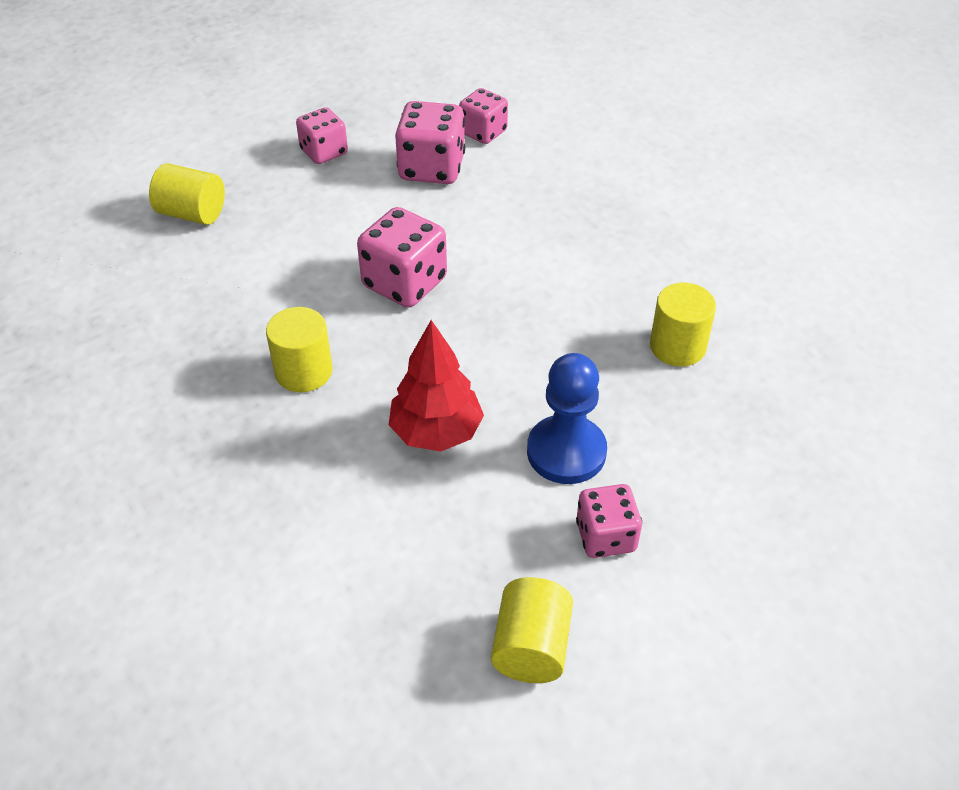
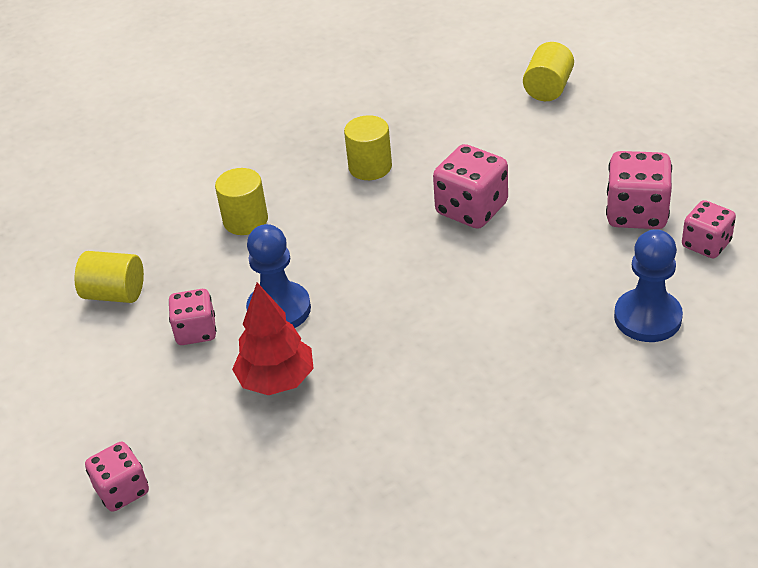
camera: 95 degrees right, 5 degrees down
(324, 152) = (647, 146): pink dice -> pink dice (122, 490)
(436, 432) = (305, 238): red tree -> red tree (277, 380)
(580, 175) = (647, 318): none -> blue pawn
(677, 347) = (395, 383): yellow cylinder -> yellow cylinder (245, 220)

